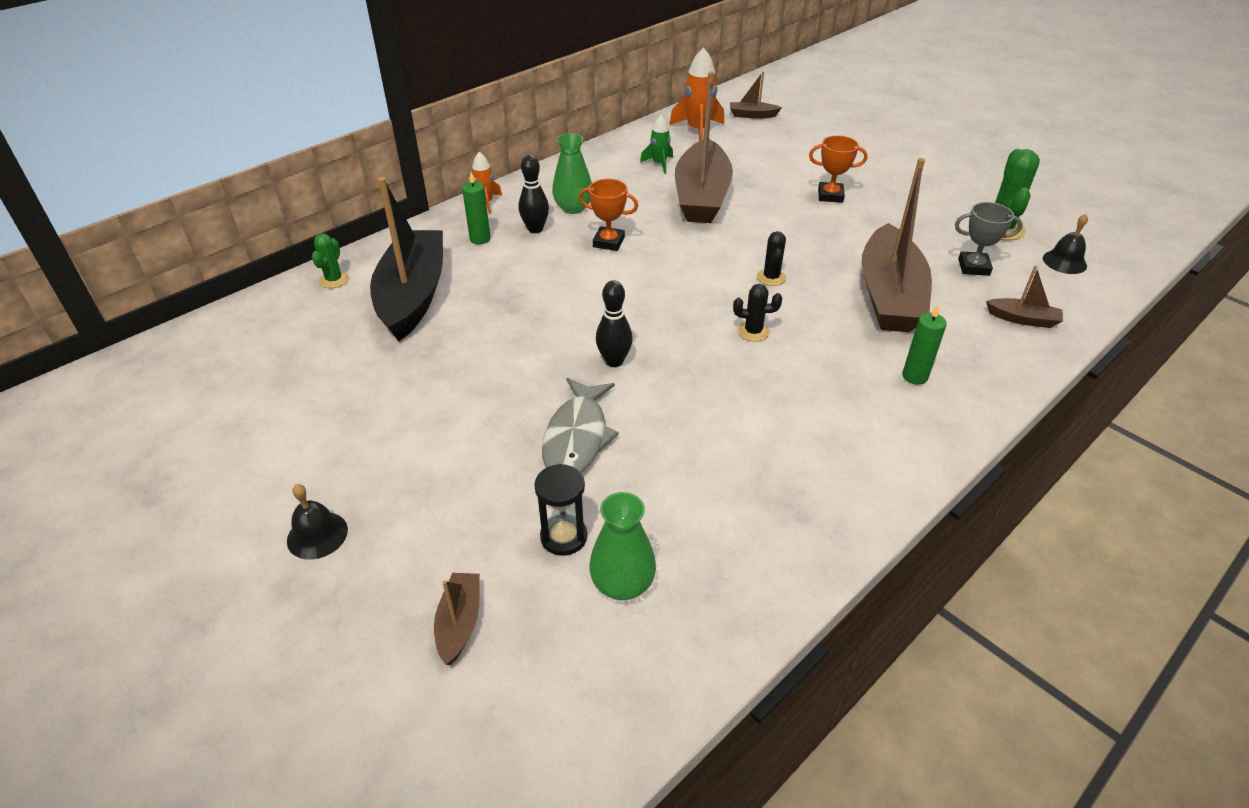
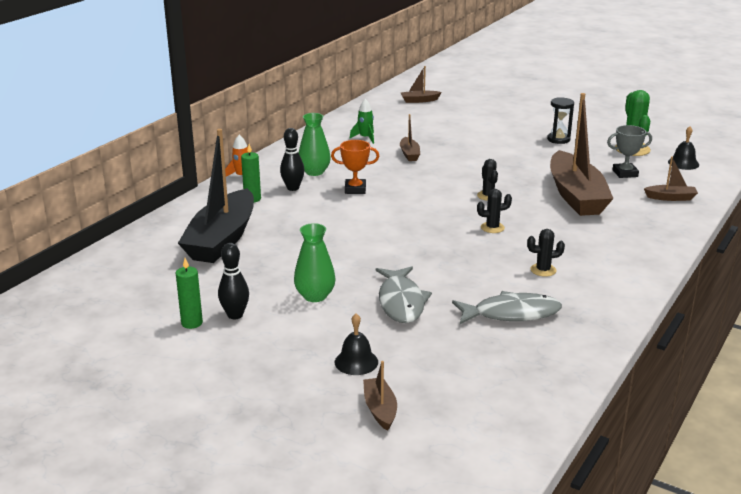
camera: 15 degrees left, 15 degrees down
(317, 535) = (243, 382): black bell -> black bell (356, 362)
(334, 280) = (149, 238): green cactus -> none
(413, 295) = (222, 239): black boat -> black boat turned 150 degrees counterclockwise
(563, 537) = (424, 355): black hourglass -> black hourglass (558, 139)
(614, 361) = (402, 257): black bowling pin -> black bowling pin (235, 315)
(622, 584) = (480, 372): green vase -> green vase (315, 296)
(698, 131) = (383, 114): orange rocket -> none
(701, 196) = (409, 154): brown boat -> brown boat, size x0.43
(712, 487) = (511, 314): none -> grey fish
(789, 417) = (543, 270): none -> black cactus
(830, 196) = (504, 143): orange trophy -> none
(914, 376) = (615, 237): green candle -> green candle (192, 323)

